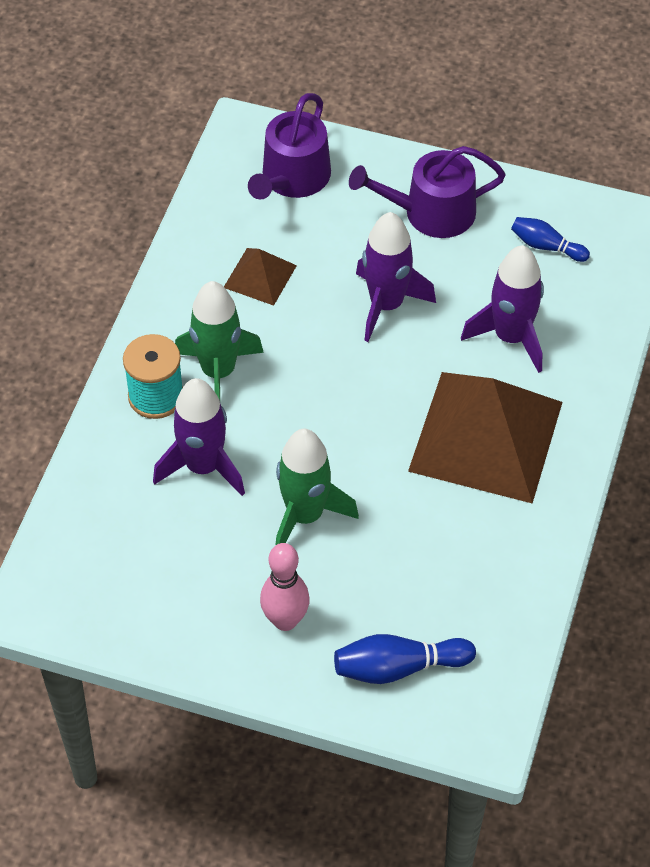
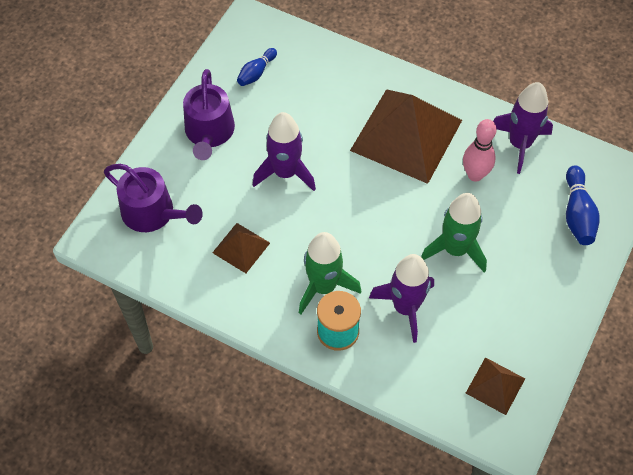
camera: 80 degrees left, 5 degrees up
(103, 581) = (495, 385): none -> brown pyramid
(285, 620) = (537, 273): pink bowling pin -> pink bowling pin (475, 175)
(511, 337) = (328, 106): purple rocket -> purple rocket (520, 144)

